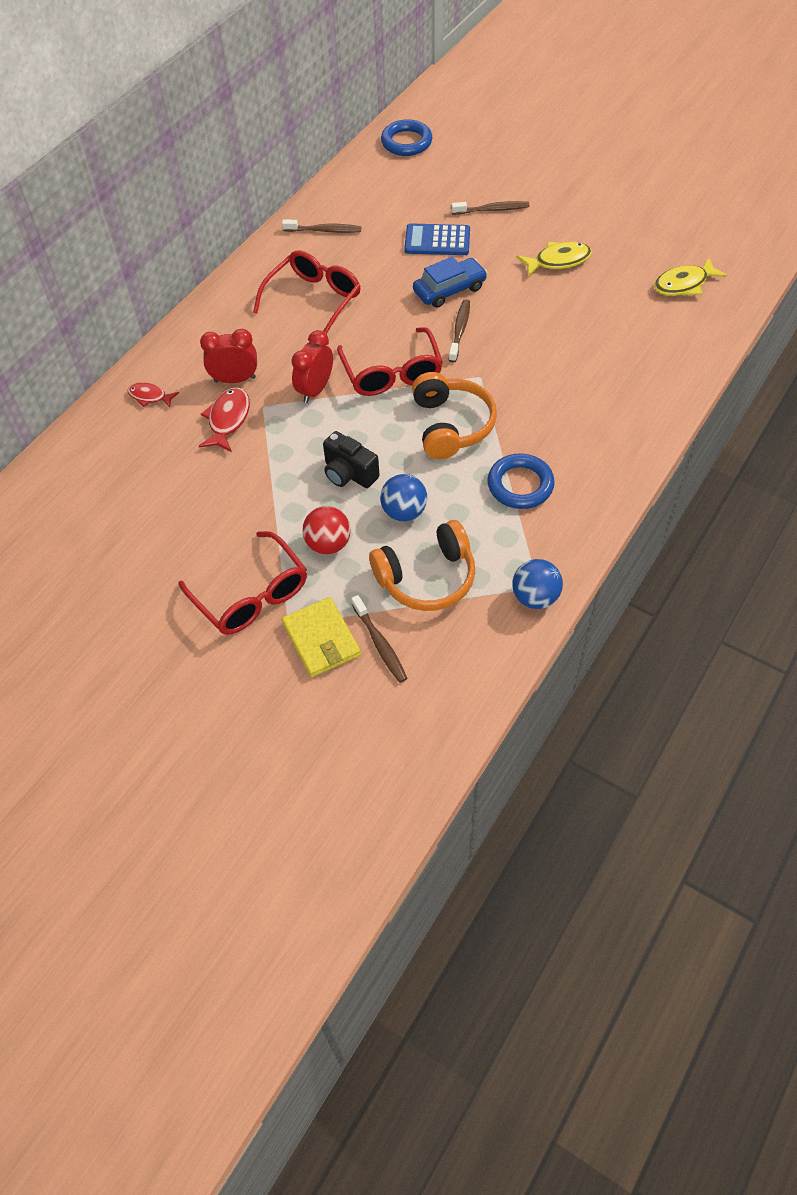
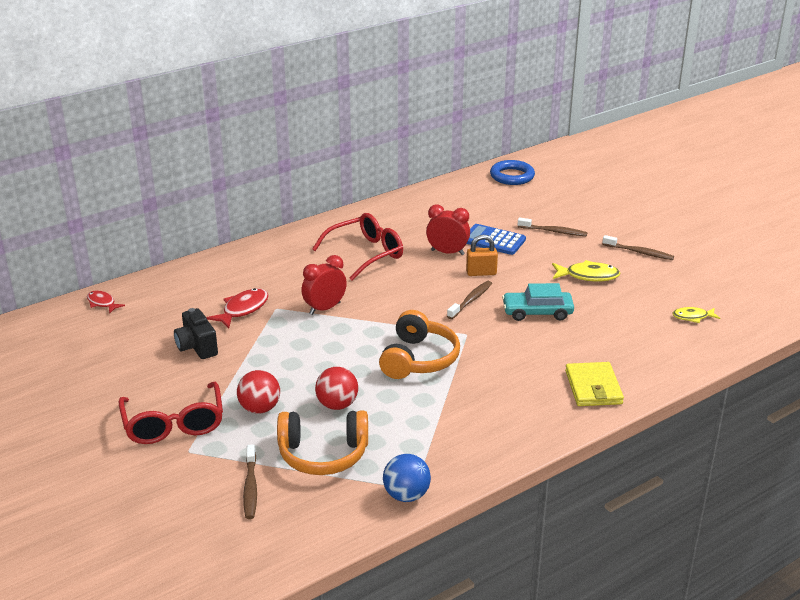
camera: 20 degrees right, 25 degrees down
(150, 396) = (196, 281): red fish -> red fish (102, 303)
(235, 379) = (267, 286): red clock -> red clock (447, 252)
(321, 639) = (205, 470): yellow wallet -> yellow wallet (593, 387)
(324, 230) = (406, 214): brown toothbrush -> brown toothbrush (639, 252)
(349, 474) = (311, 368): black camera -> black camera (197, 347)
(392, 373) = (394, 313): red glasses -> none
(404, 512) = (337, 405): blue ball -> red ball
(449, 290) = (481, 273): blue car -> orange padlock
(520, 485) = (449, 414): blue ring -> none
(534, 325) = (537, 312): none -> turquoise car
(684, 284) = (692, 317): yellow fish -> yellow fish, size x0.64

